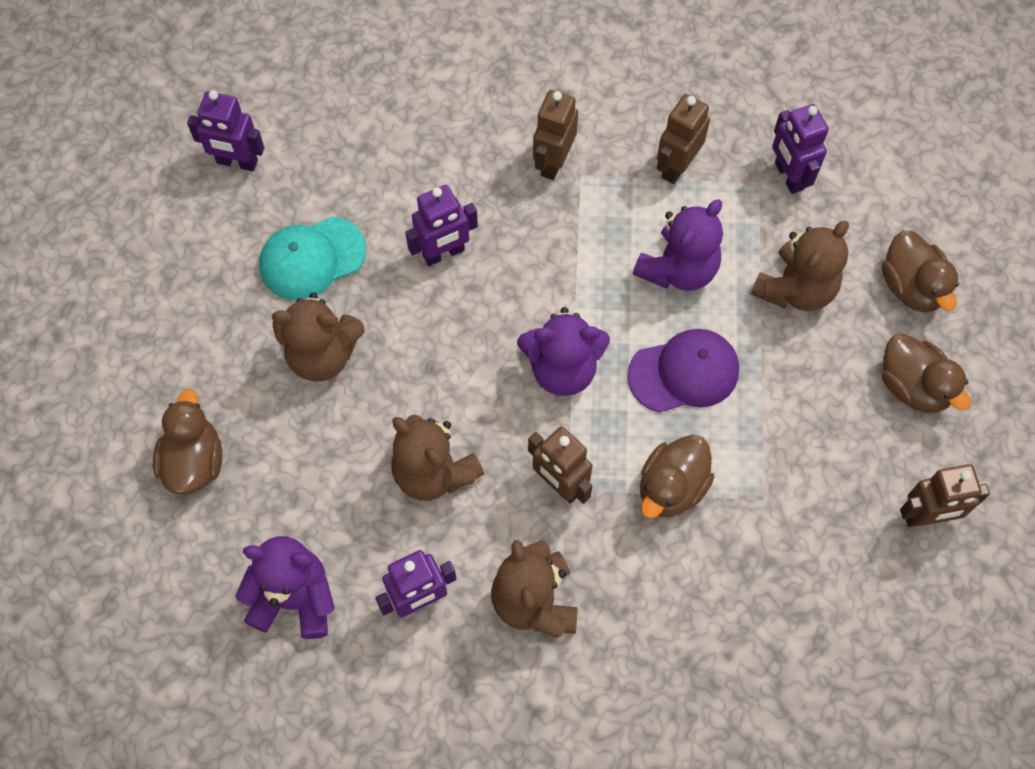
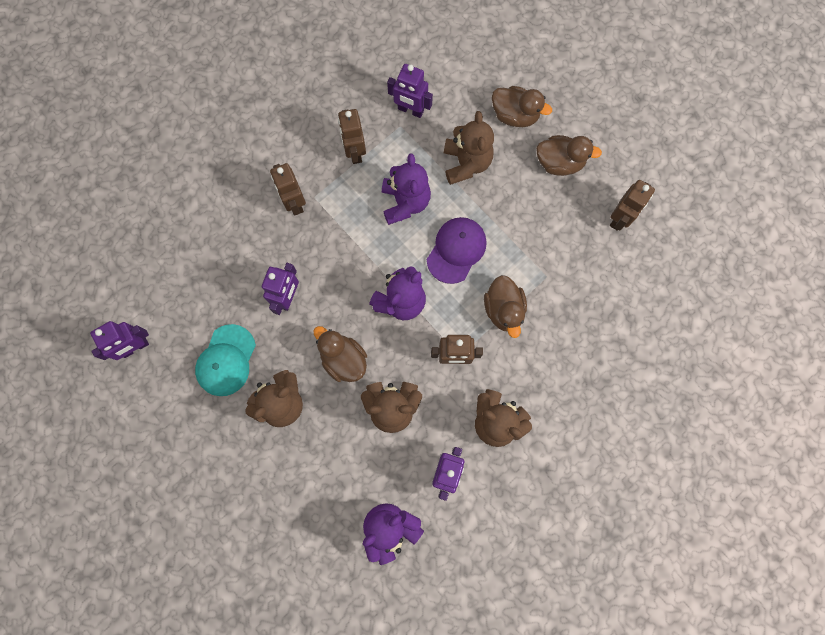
camera: 45 degrees left, 10 degrees up
(194, 461) = (274, 514): brown duck -> brown duck (343, 359)

